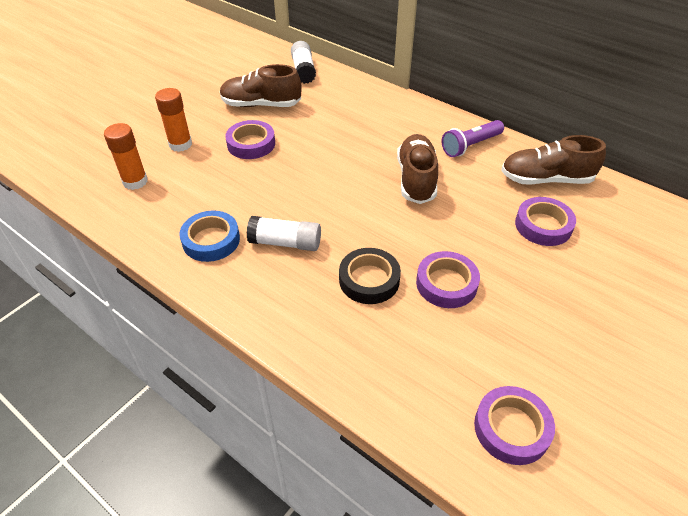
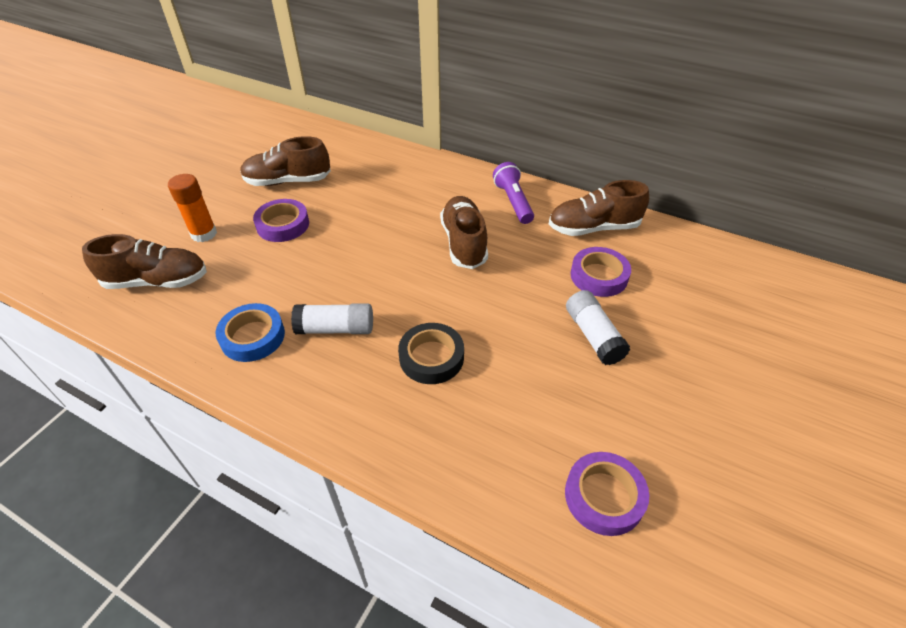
camera: 10 degrees left, 0 degrees up
(135, 181) = (157, 281): orange glue stick -> brown shoe
(303, 70) = (328, 140): white glue stick -> white glue stick (593, 336)
(446, 284) = (512, 350): purple tape -> none
(470, 146) = (513, 202): purple flashlight -> purple flashlight turned 120 degrees clockwise

